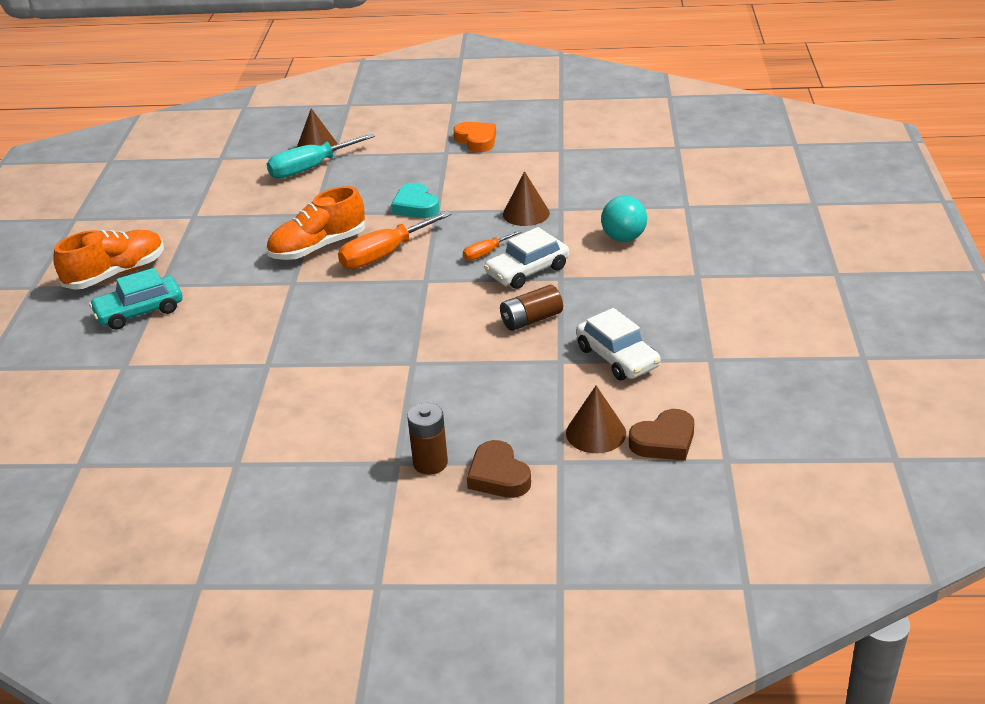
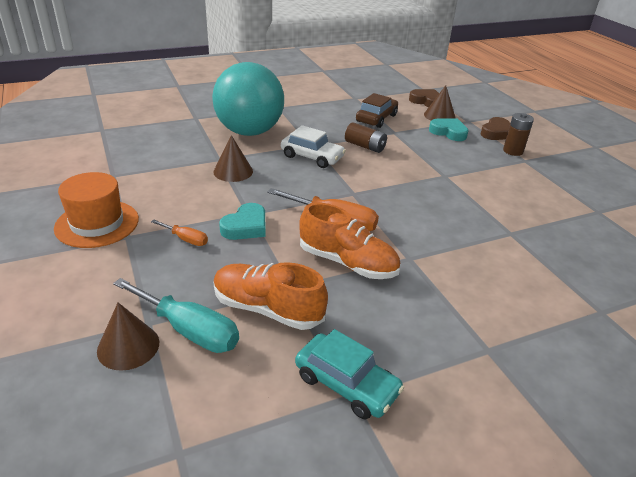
camera: 120 degrees left, 0 degrees up
(116, 274) = (508, 405): orange shoe -> orange shoe (267, 309)
(139, 311) = (538, 343): turquoise car -> turquoise car (346, 384)
(476, 140) = (97, 223): orange heart -> orange hat
(485, 253) = (300, 176): orange screwdriver -> orange screwdriver (186, 239)
(530, 418) = (448, 132): none -> turquoise heart
(617, 357) = (376, 118): white car -> brown car
(623, 238) = (249, 132): turquoise ball -> turquoise ball, size x2.13

